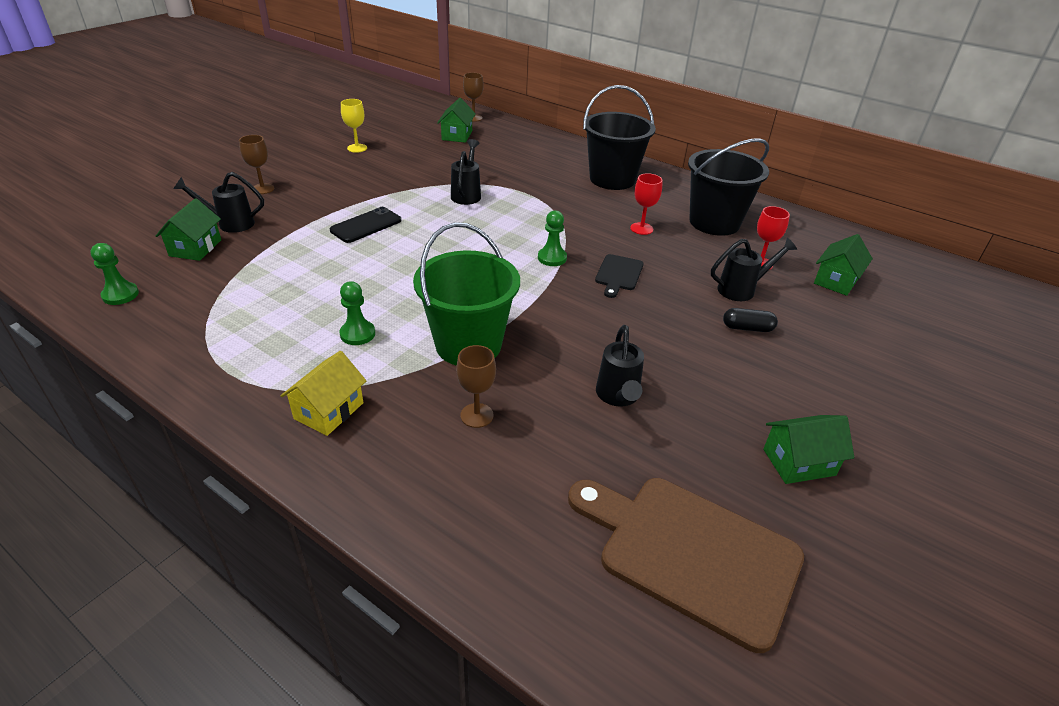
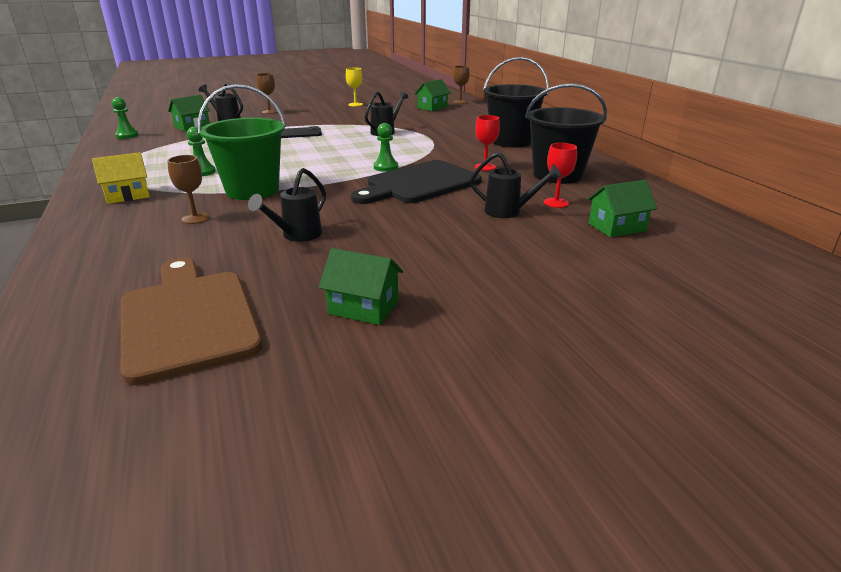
camera: 35 degrees right, 10 degrees down
(618, 274) = (419, 183): black cutting board -> black cutting board, size x2.09
(747, 328) = (470, 231): black capsule -> none

